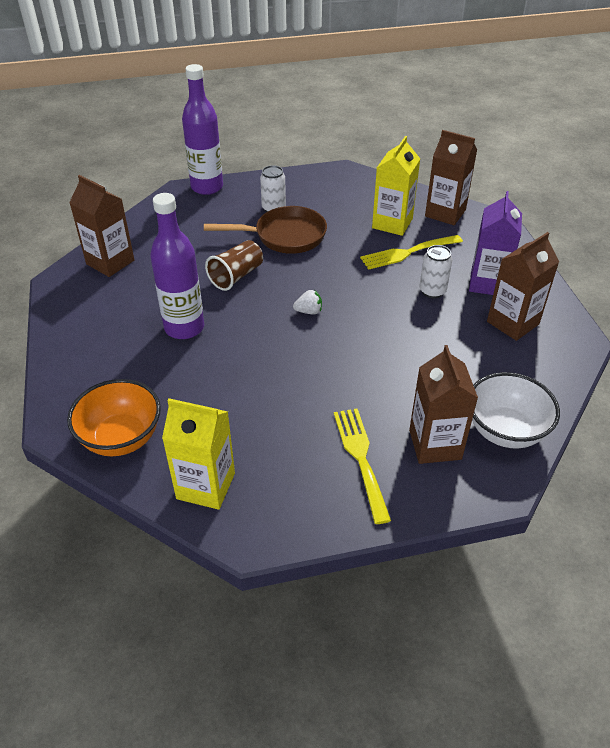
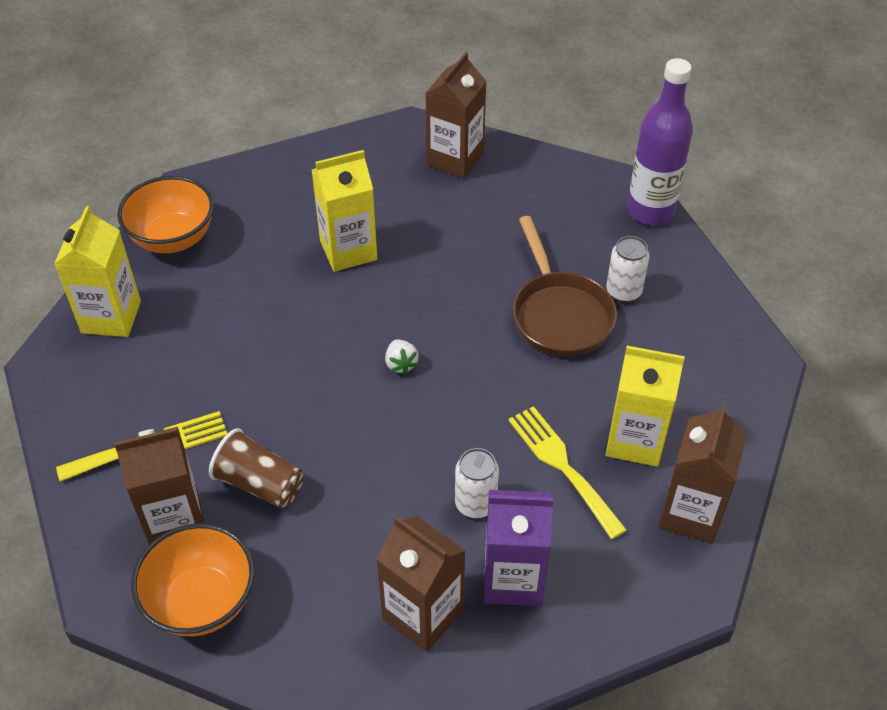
camera: 80 degrees right, 5 degrees up
(184, 327) = (348, 250): purple bottle -> yellow carton
(236, 276) = (457, 279): brown cup -> brown cup (260, 483)
(505, 431) = (201, 601): white bowl -> orange bowl

